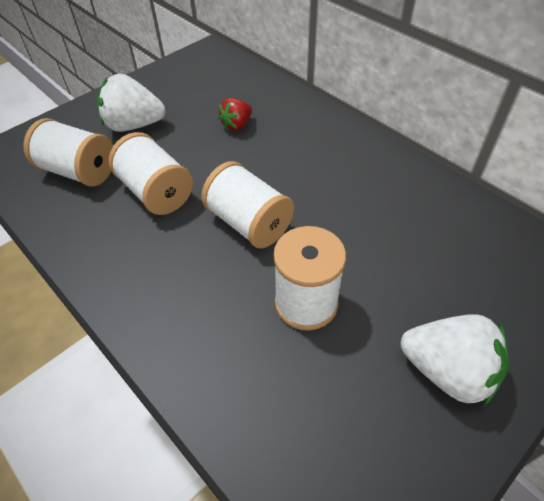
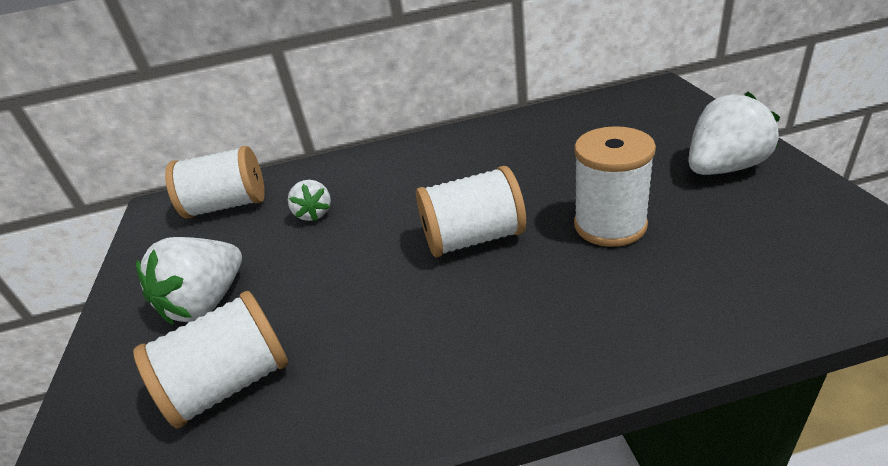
camera: 55 degrees left, 15 degrees down
(156, 192) = (355, 306): white spool -> white spool (227, 205)
(237, 125) = (314, 214): red strawberry -> white strawberry

